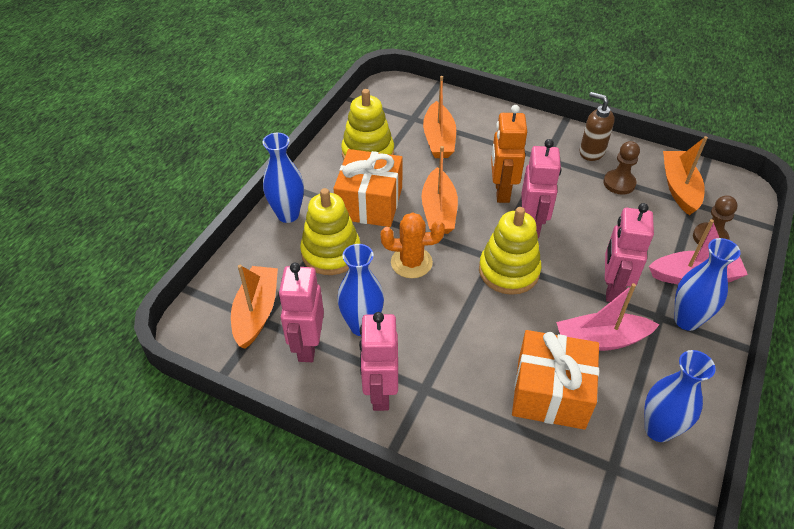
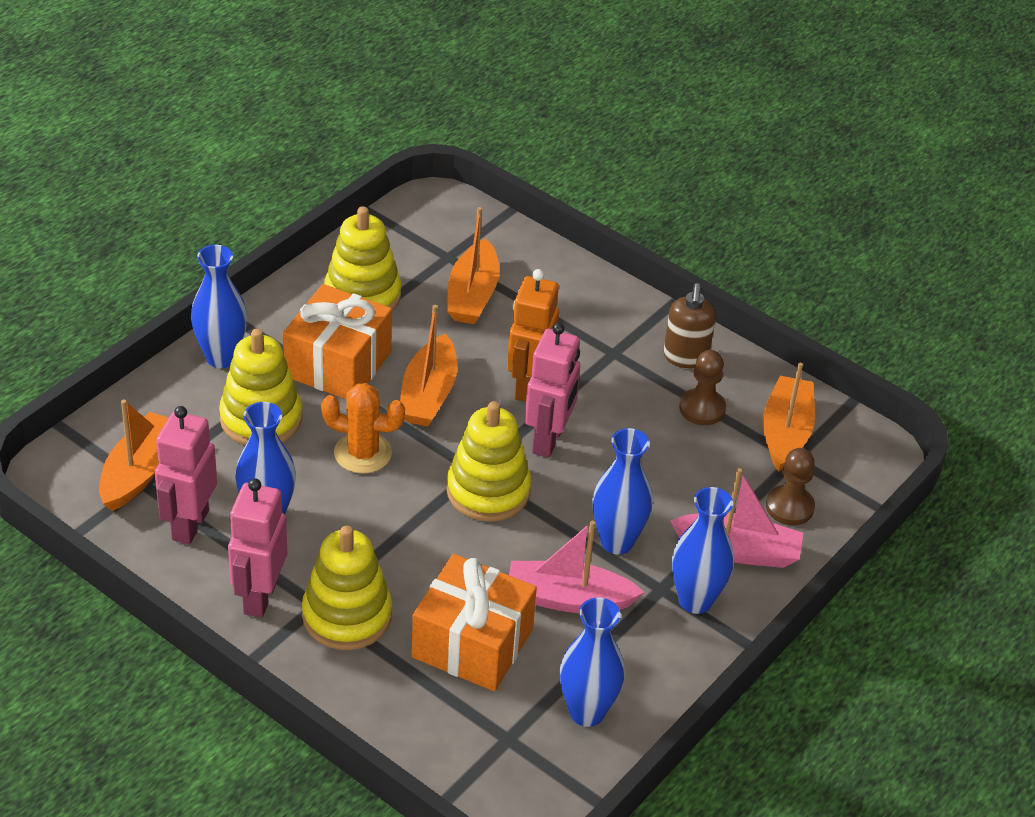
camera: 10 degrees right, 5 degrees down
(450, 392) = (347, 616): none -> yellow stacking toy
(591, 152) = (685, 357): brown soap dispenser -> brown soap dispenser turned 135 degrees counterclockwise
(612, 288) = (616, 542): pink robot -> blue vase

